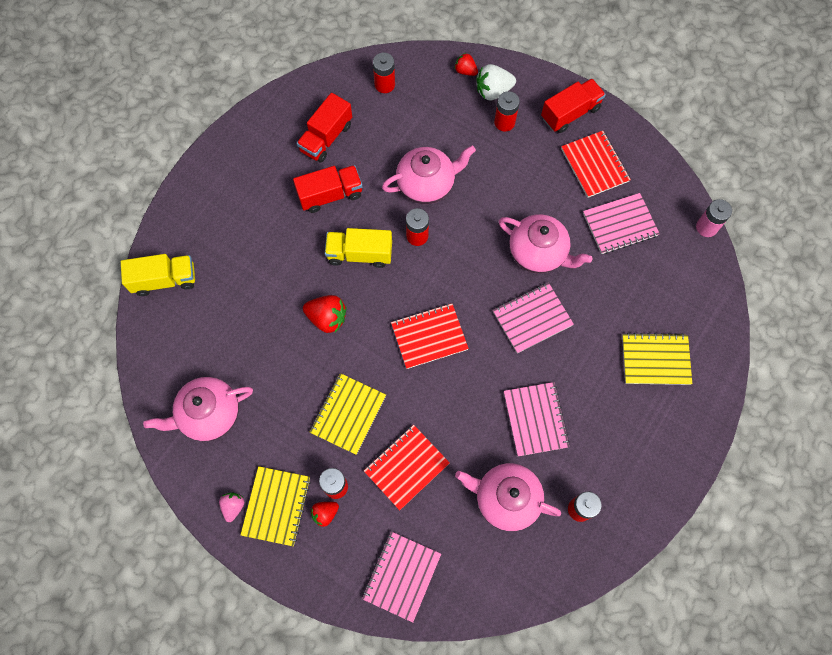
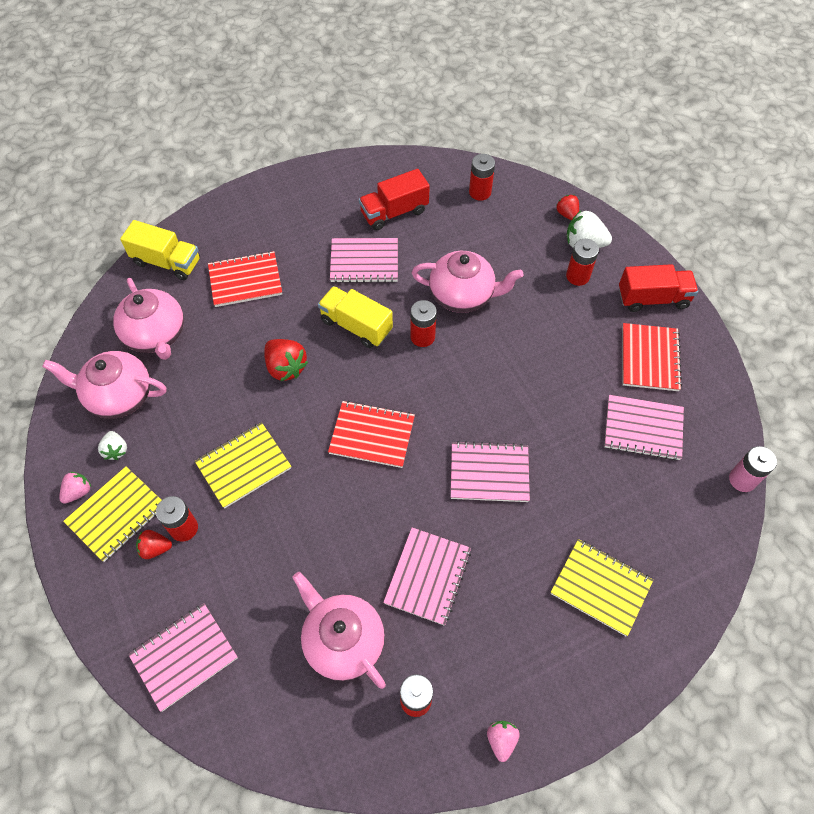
camera: 30 degrees right, 10 degrees down
(239, 458) = (116, 450): none -> white strawberry
(330, 195) = (364, 262): red truck -> pink notebook
(406, 467) = (264, 549): red notebook -> red notebook (245, 281)
(538, 253) = (536, 413): pink teapot -> pink teapot (156, 335)
(650, 501) = (501, 740): none -> pink strawberry

